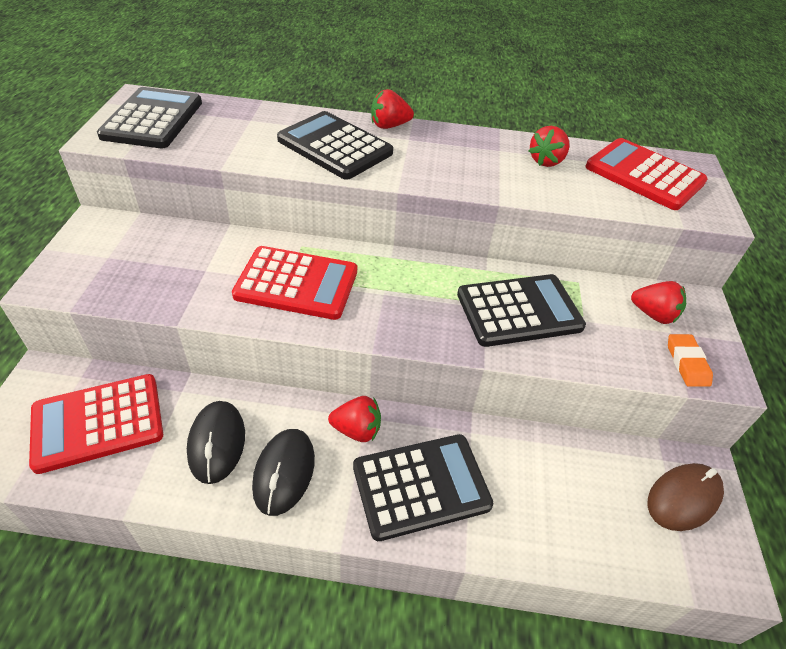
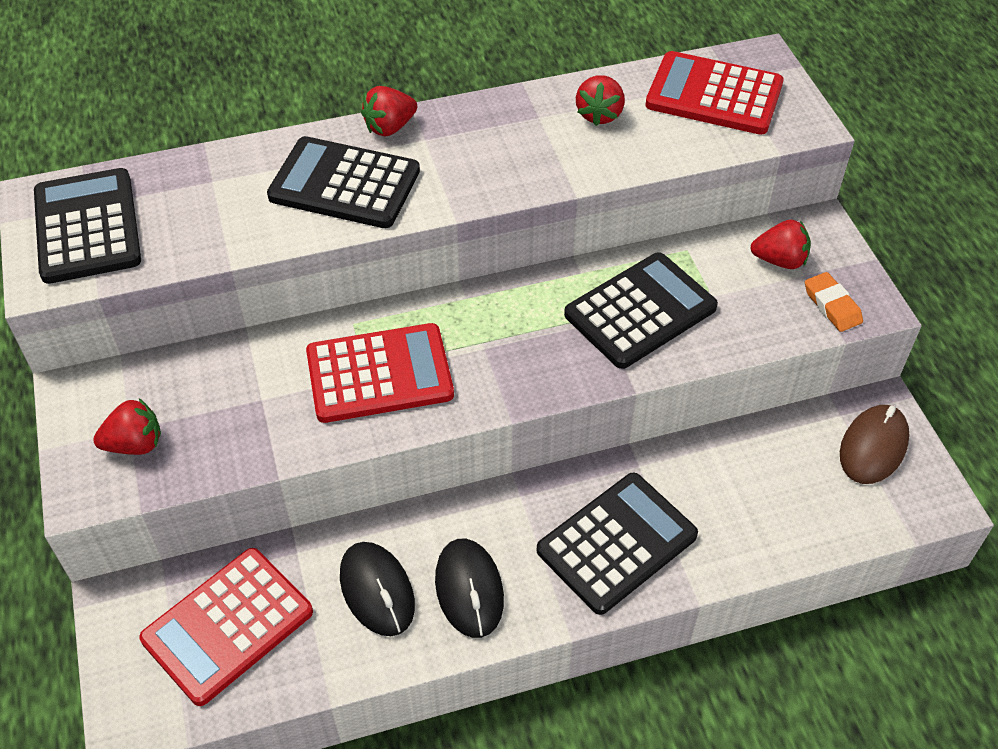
camera: 20 degrees left, 5 degrees up
(357, 430) = (519, 513): red strawberry -> red strawberry (135, 444)

